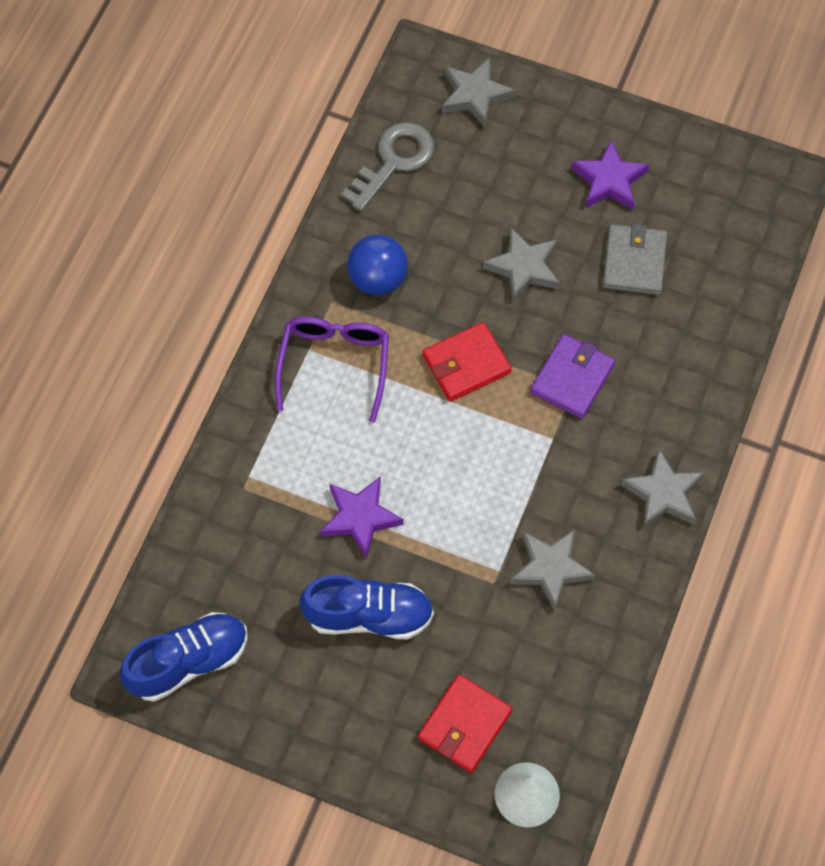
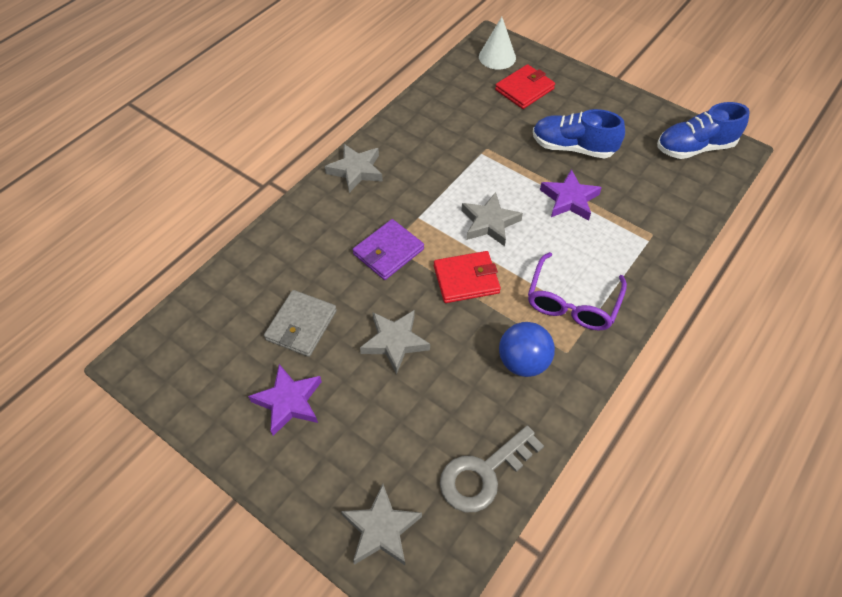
camera: 165 degrees left, 10 degrees down
(550, 569) = (447, 147): grey star -> grey star (489, 223)

